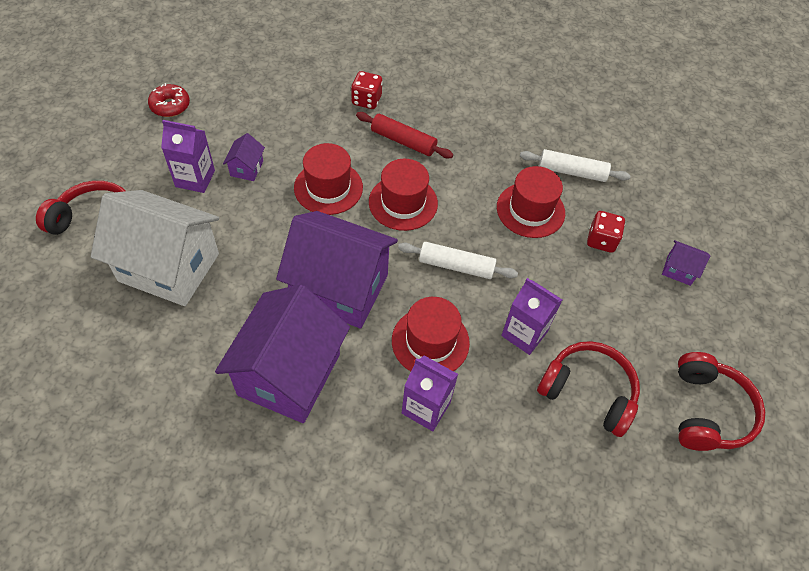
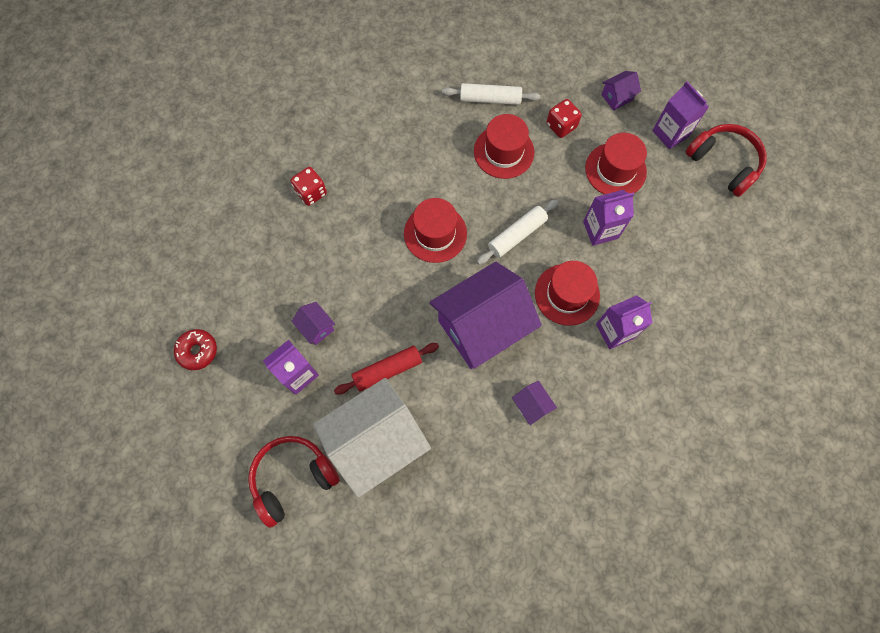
camera: 50 degrees left, 15 degrees up
(289, 374) = (531, 405): purple house -> purple house, size x0.40
(328, 187) = (381, 278): red hat -> red hat (615, 170)
(403, 141) = (375, 193): red rolling pin -> red rolling pin (387, 370)
(572, 172) = (490, 99): white rolling pin -> white rolling pin turned 45 degrees clockwise
(588, 391) = (667, 222): red headphones -> none
(689, 339) = (670, 133): none -> purple carton

